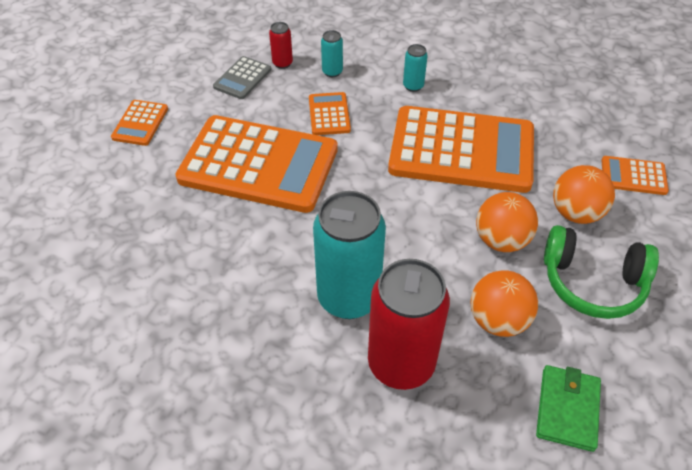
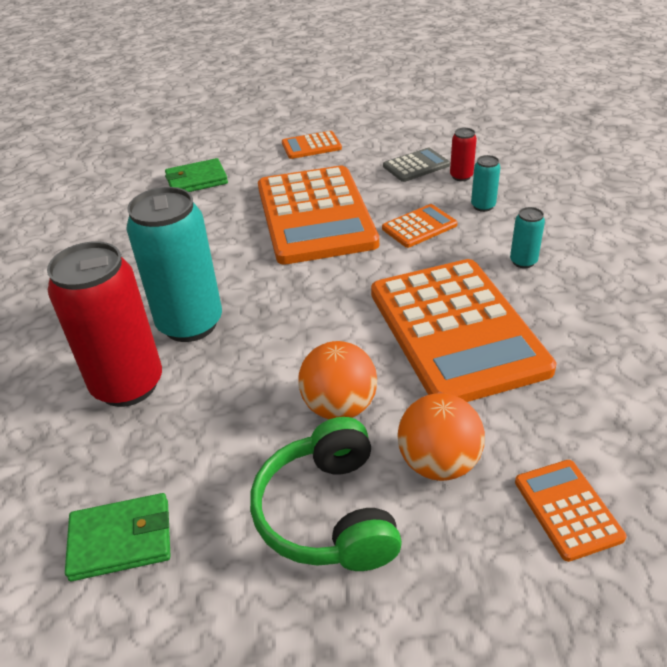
camera: 65 degrees right, 10 degrees down
(115, 223) = (196, 180): none -> green wallet
(242, 78) = (416, 166): grey calculator -> grey calculator turned 150 degrees clockwise
(498, 320) = (219, 440): orange ball -> none

